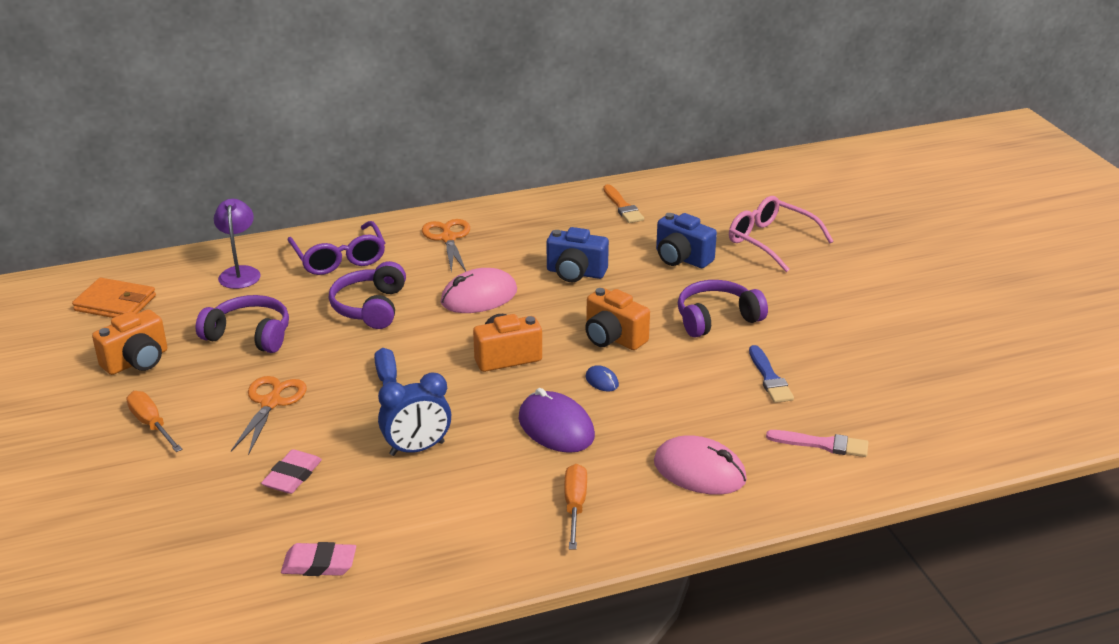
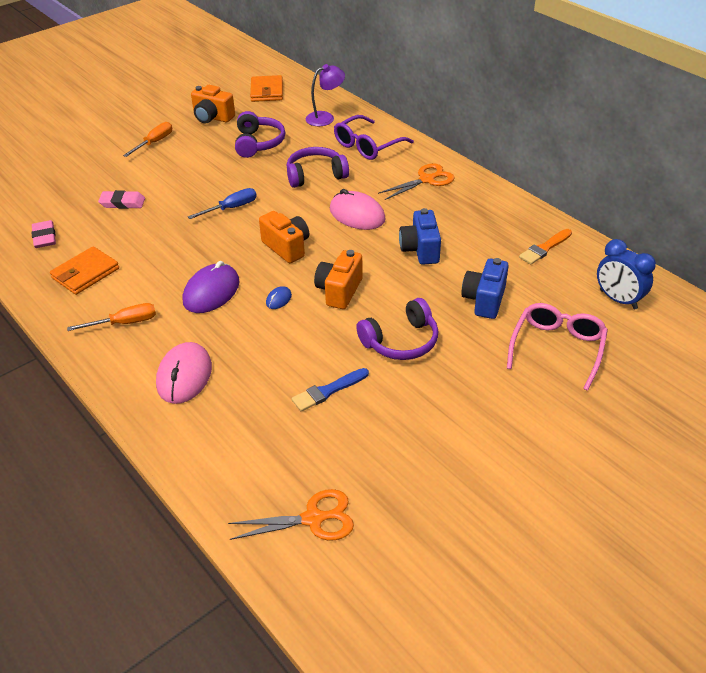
camera: 70 degrees right, 10 degrees up
(271, 402) = (191, 173): orange scissors -> orange scissors (313, 519)
(417, 449) = (165, 240): blue clock -> blue clock (618, 299)
(442, 530) = (85, 273): none -> orange wallet
(716, 319) = (401, 341): purple headphones -> purple headphones turned 105 degrees clockwise
(822, 444) = (245, 442): pink brush -> none

